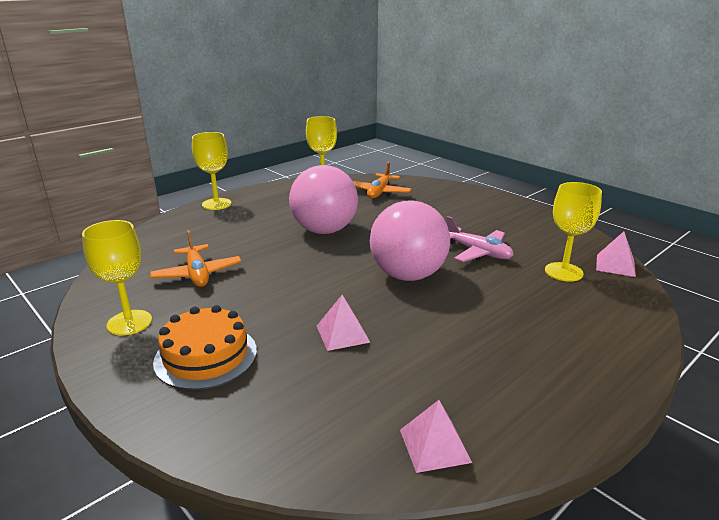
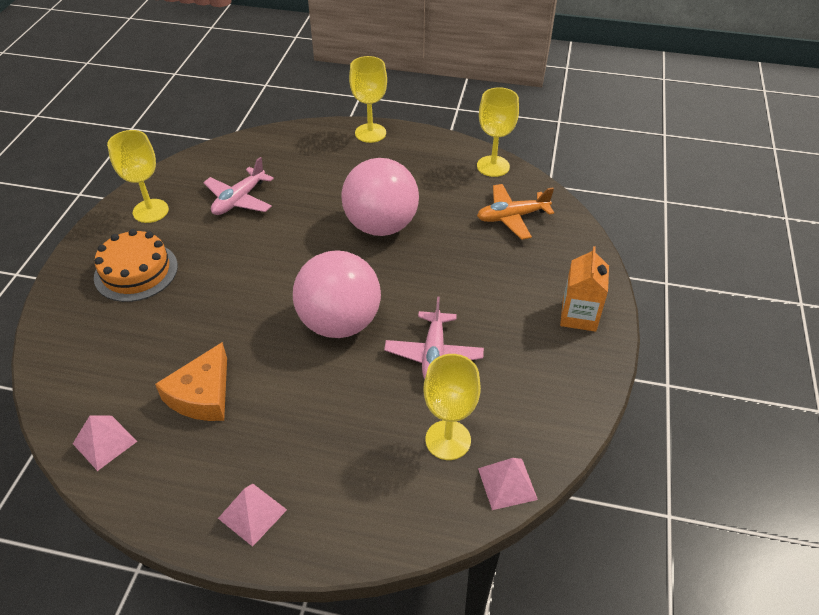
camera: 55 degrees right, 20 degrees up
(197, 274) = (239, 200): orange plane -> pink plane
(343, 334) = (211, 327): pink pyramid -> pink pyramid (252, 514)
(424, 363) = (202, 395): none -> orange cheese
(490, 203) = (579, 316): none -> orange carton

